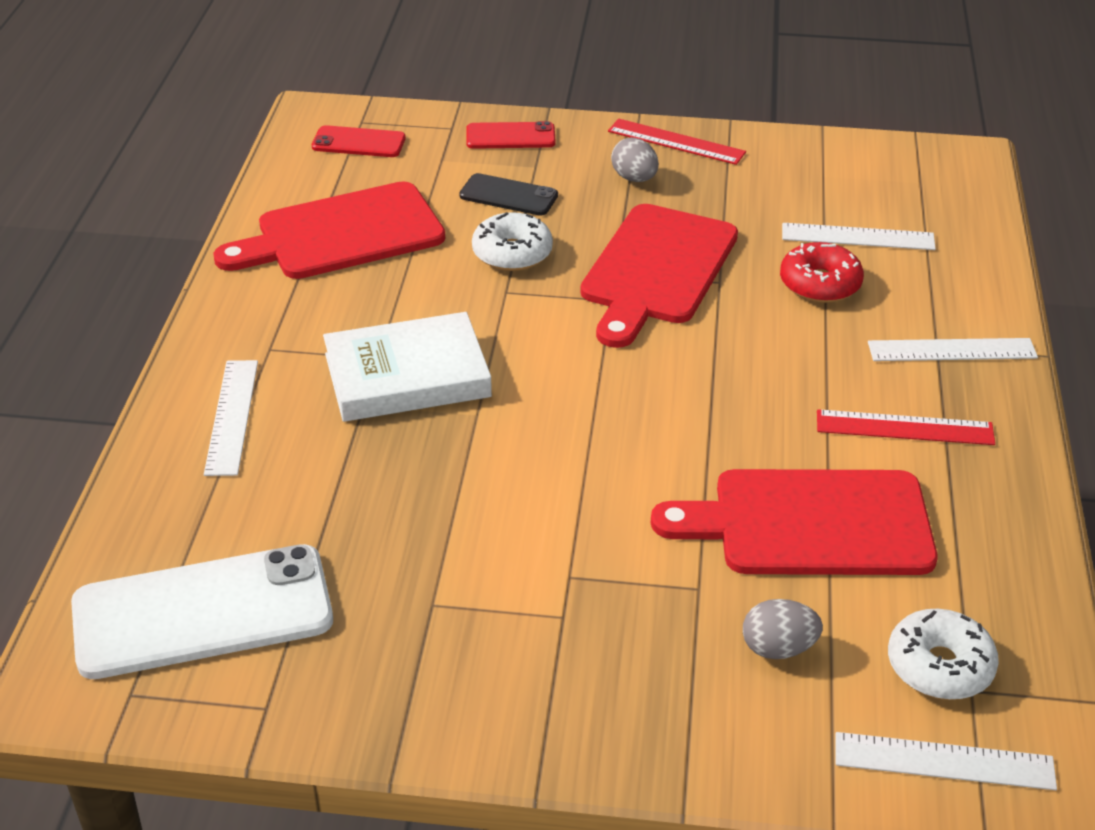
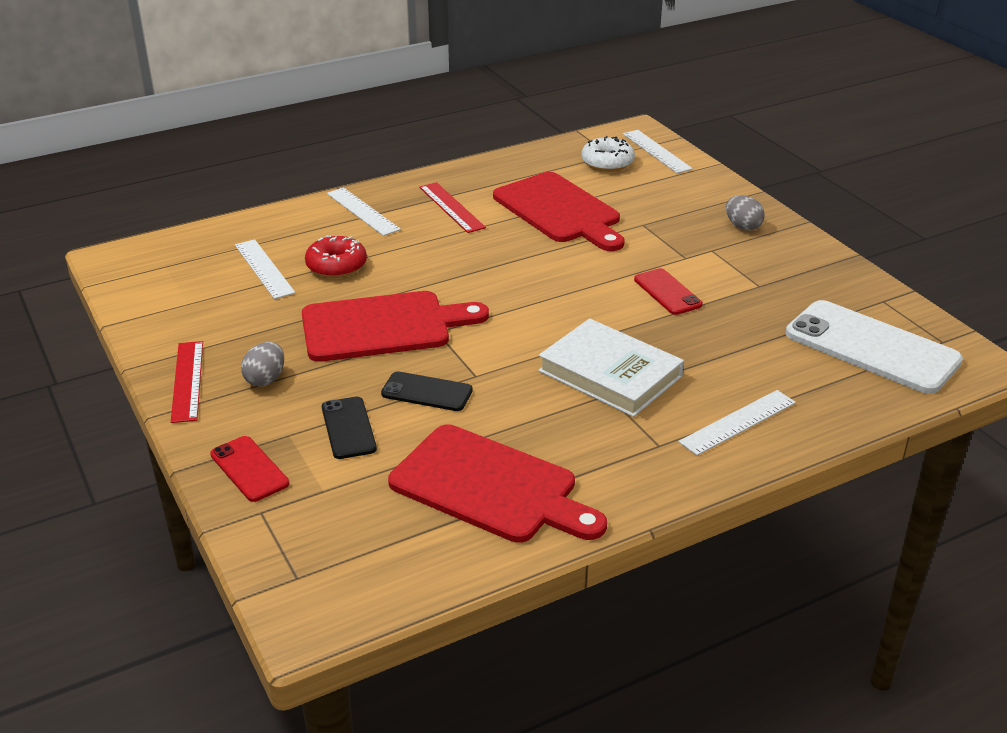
camera: 125 degrees left, 5 degrees down
(358, 143) = (339, 556): red phone -> red phone (667, 292)
(512, 253) = (427, 392): white donut -> black phone
(778, 648) = (650, 196): grey egg -> grey egg (742, 226)

